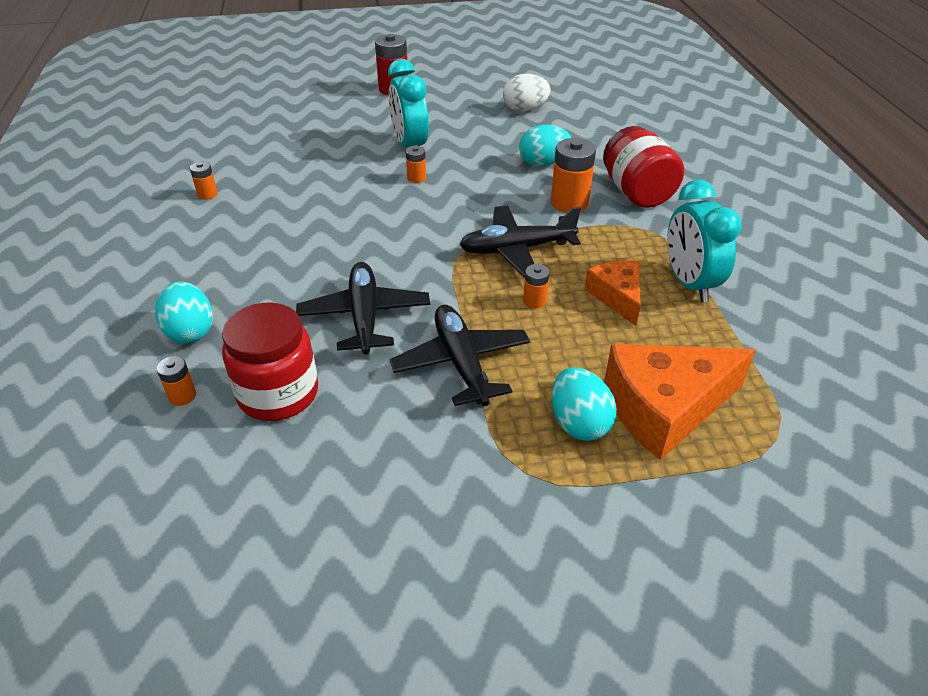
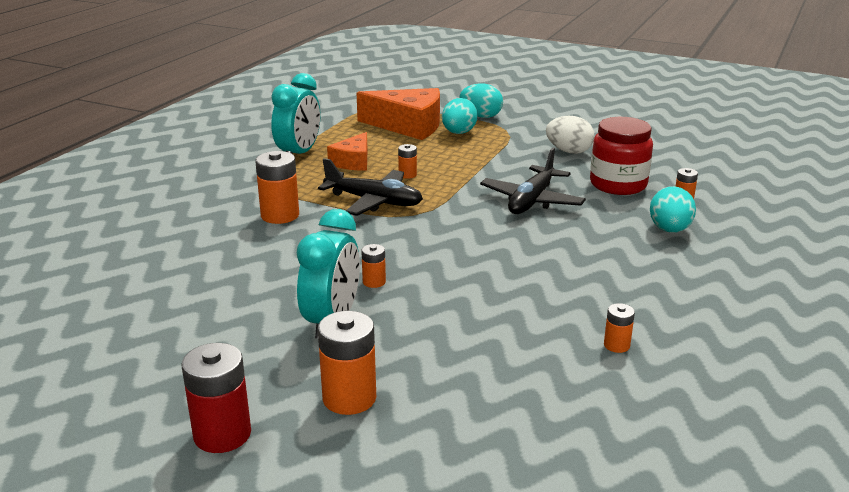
camera: 145 degrees left, 15 degrees down
(351, 118) = (349, 398): none -> orange battery
(461, 363) = (492, 165): black plane -> none
(525, 109) = (132, 319): white egg -> white egg (568, 151)
(543, 163) = (237, 252): turquoise egg -> turquoise egg (481, 116)
(637, 192) = (215, 204): red jar -> none

